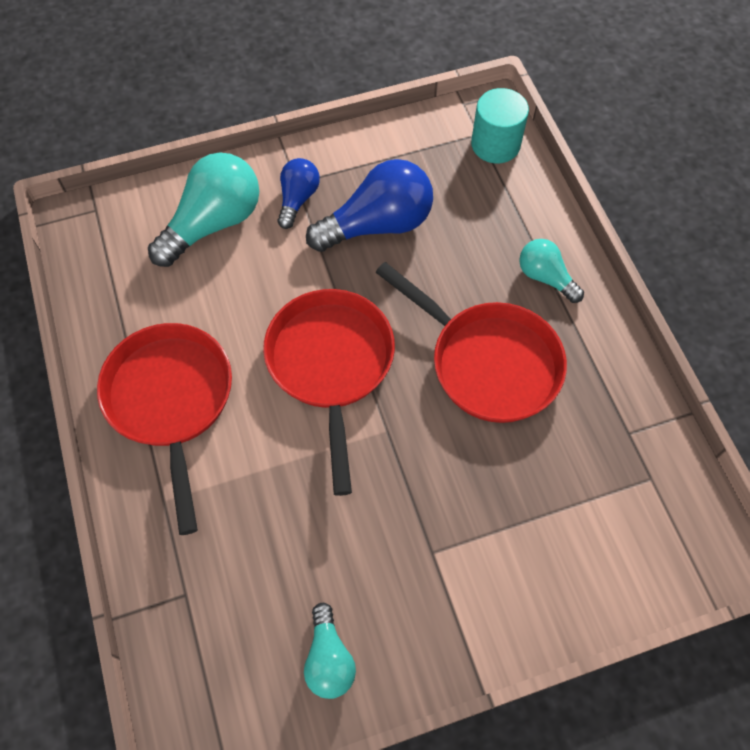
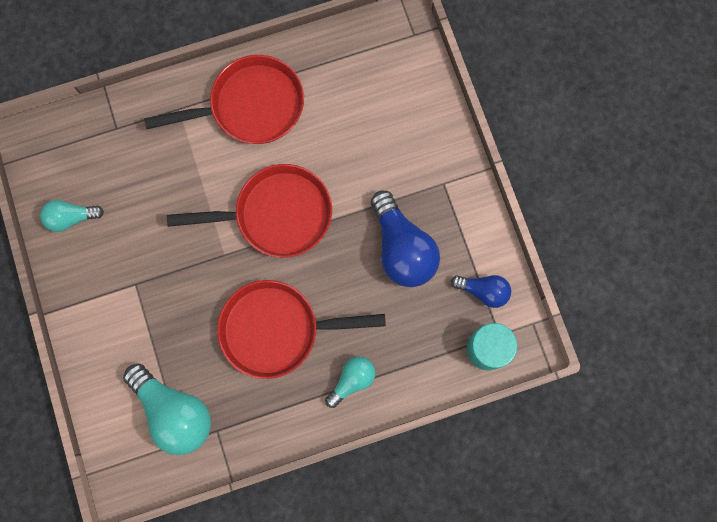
camera: 90 degrees right, 15 degrees up
(213, 223) = (402, 122): turquoise light bulb -> turquoise light bulb (174, 412)
(298, 199) = (426, 185): blue light bulb -> blue light bulb (483, 291)
(487, 362) = (277, 329): red pan -> red pan turned 45 degrees clockwise

